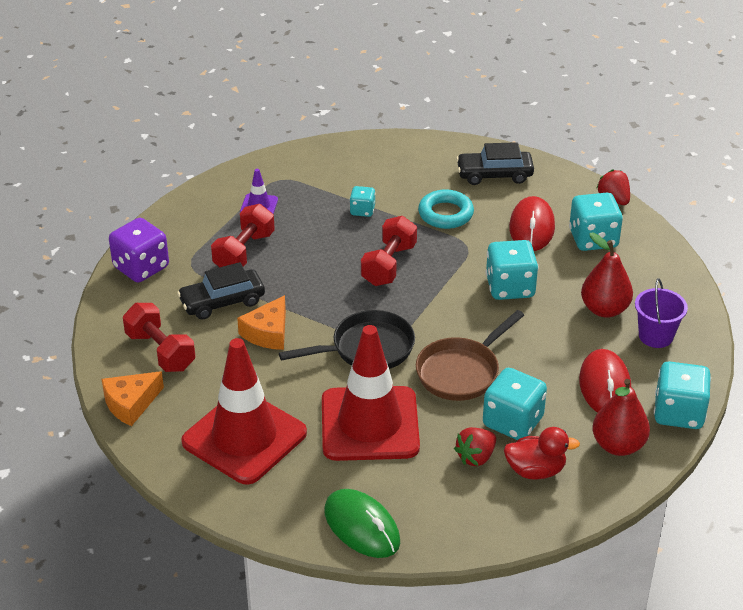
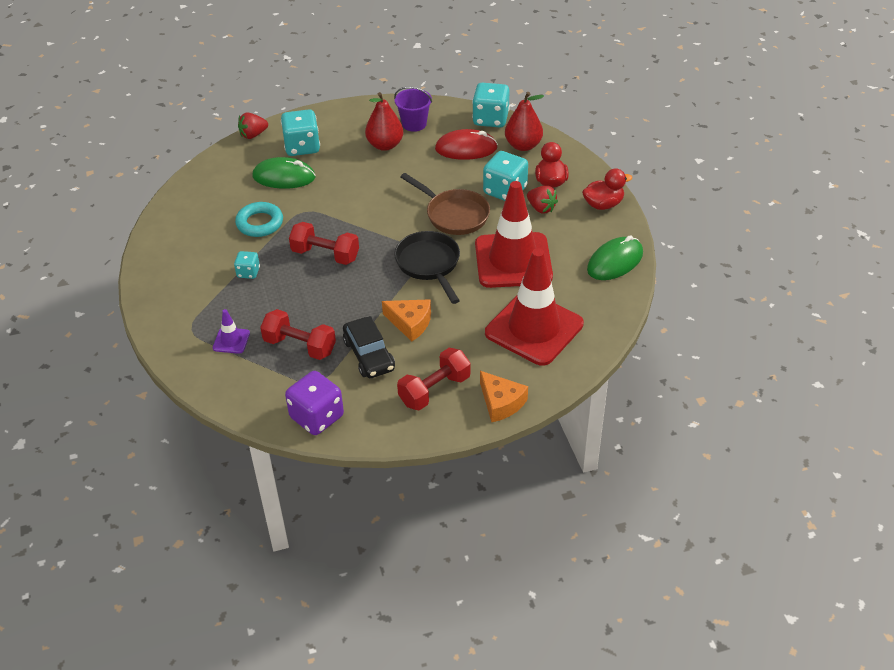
camera: 90 degrees left, 5 degrees up
(485, 525) = (603, 204): none -> red duck
(494, 175) = (209, 195): black car -> none
(510, 287) = (358, 189): turquoise dice -> none
(532, 227) = (284, 177): red mouse -> green mouse

